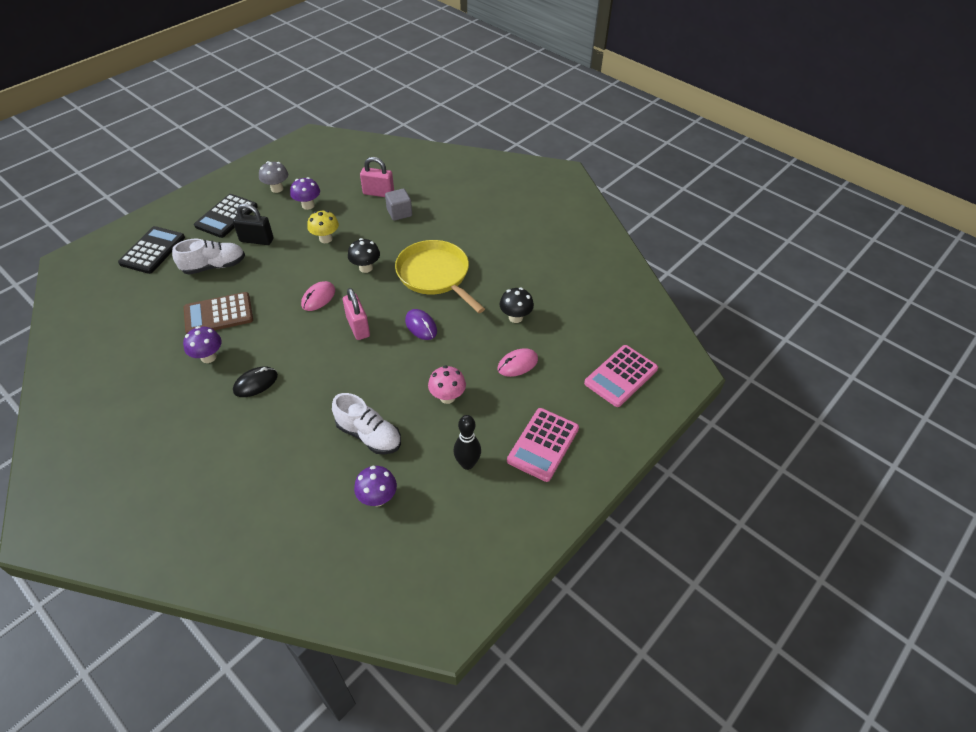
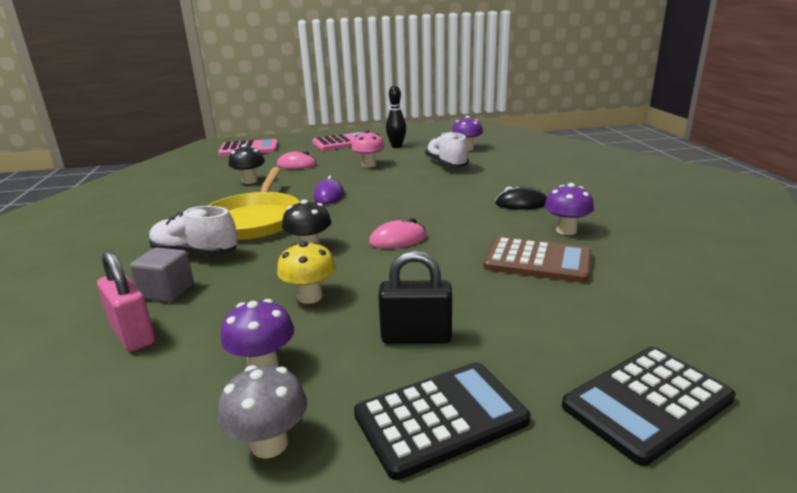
camera: 140 degrees left, 25 degrees down
(214, 266) = (518, 322): white shoe -> white shoe (195, 254)
(256, 240) = (416, 337): black padlock -> black padlock turned 45 degrees counterclockwise
(358, 327) = (384, 209): pink padlock -> none

